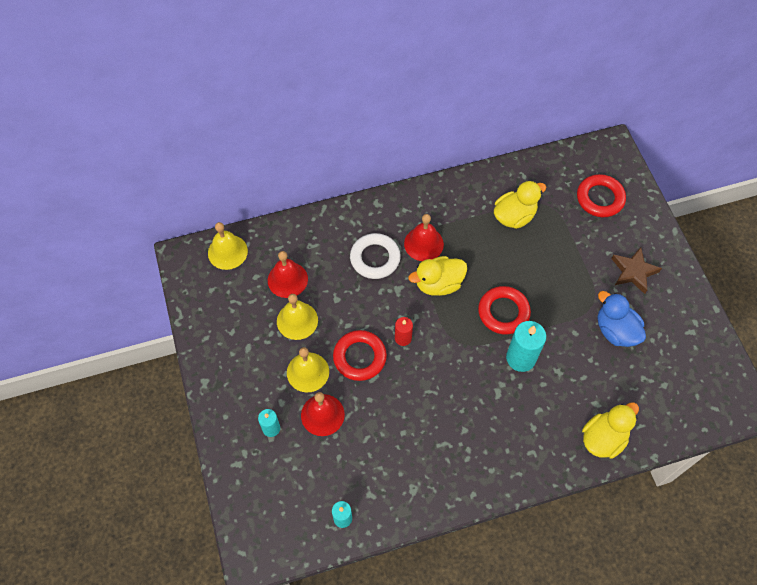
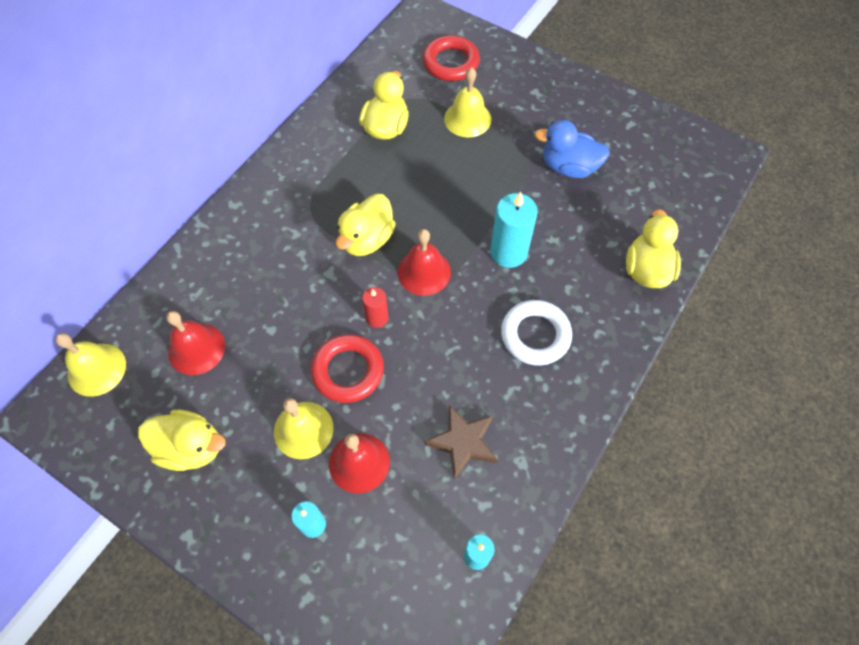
camera: 40 degrees left, 0 degrees up
(242, 335) = (191, 447): none -> yellow duck
(297, 320) = (244, 384): yellow bell -> yellow bell (467, 119)
(375, 258) = (278, 260): white ring -> white ring (535, 335)
(423, 244) = (318, 211): red bell -> red bell (424, 272)
(503, 312) = (454, 222): red ring -> none
(633, 272) = (537, 106): brown star -> brown star (463, 442)

